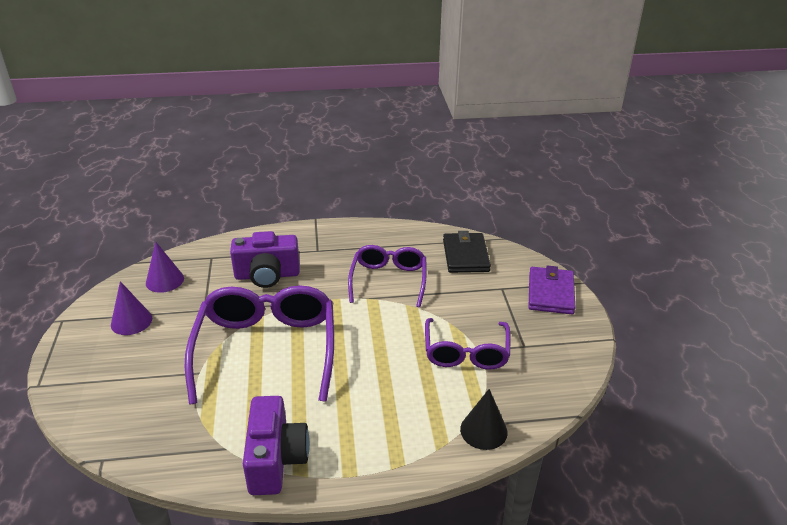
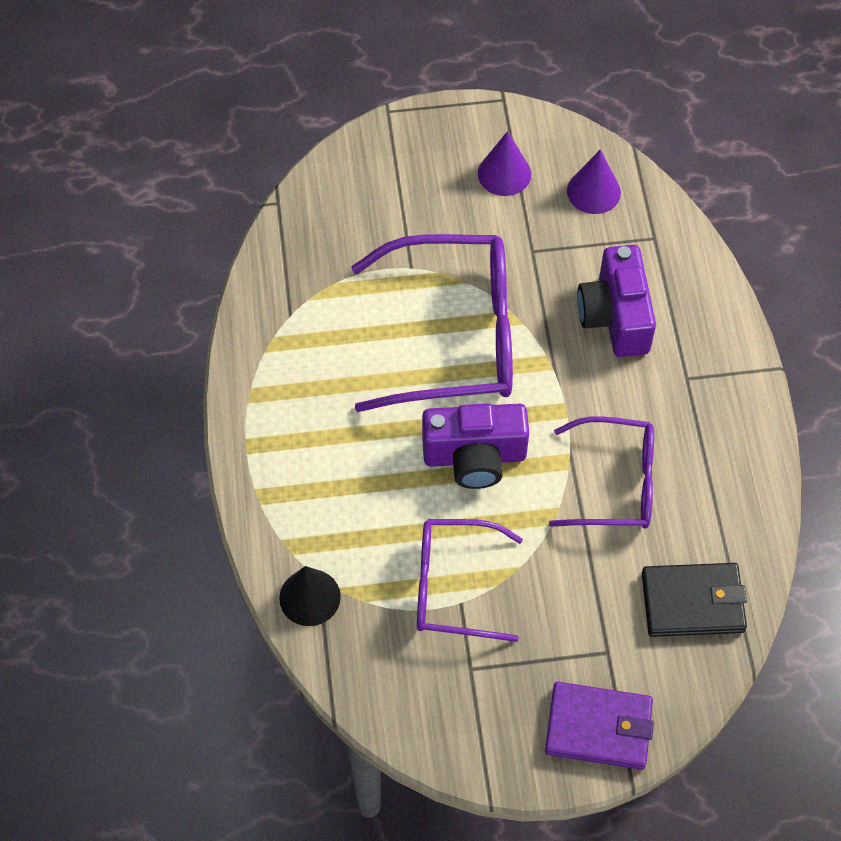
camera: 90 degrees right, 25 degrees up
(276, 459) = (271, 368): purple camera -> purple camera (474, 457)

